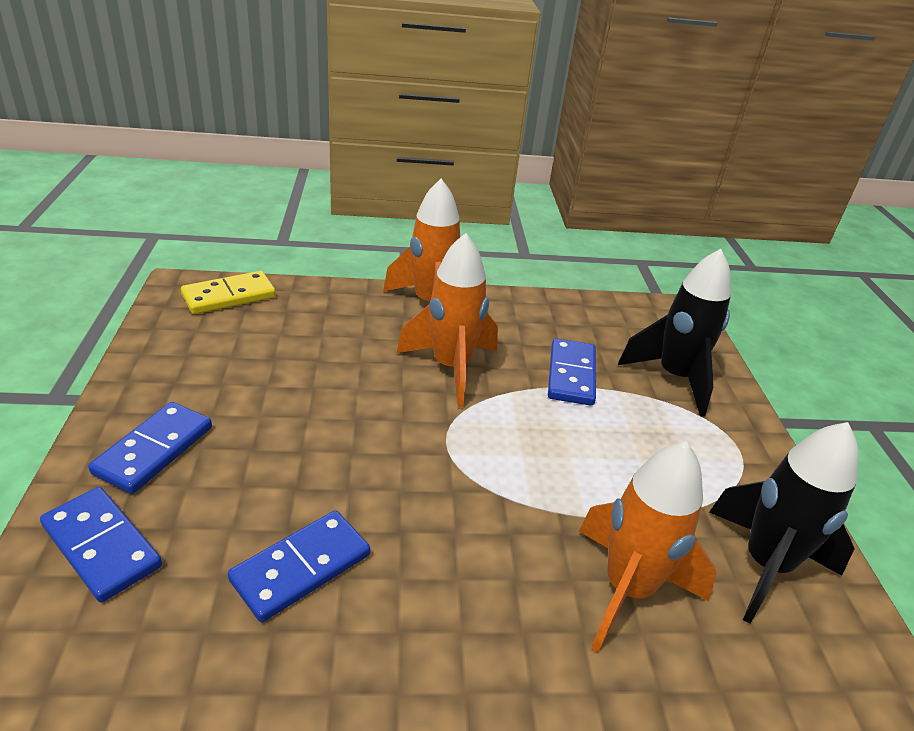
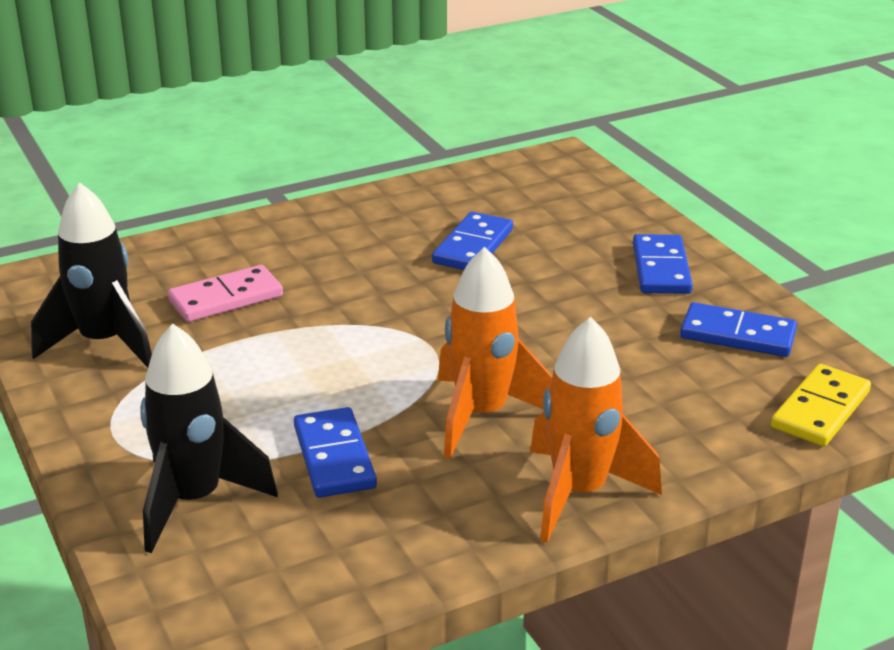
camera: 160 degrees right, 5 degrees down
(102, 546) = (611, 221): blue domino -> blue domino (737, 335)
(627, 589) = (226, 298): orange rocket -> pink domino

